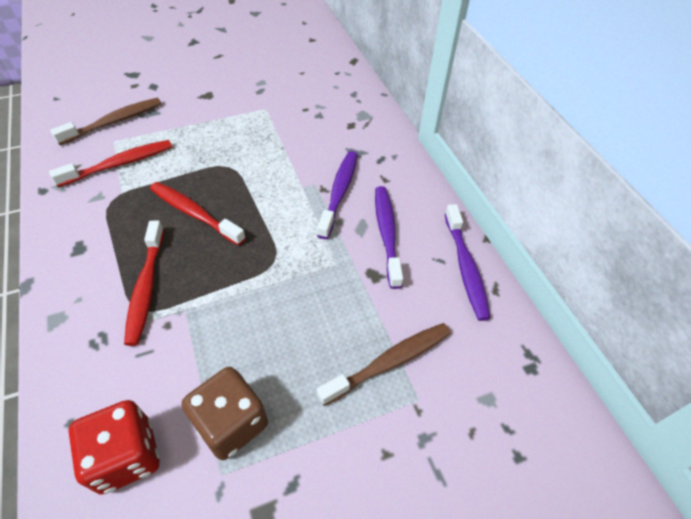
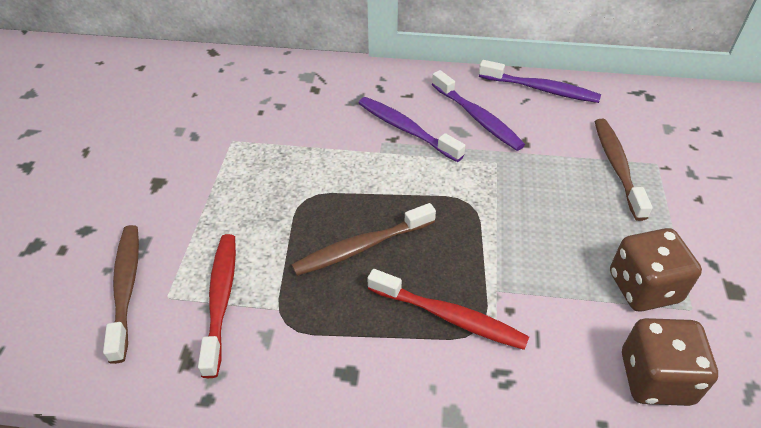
camera: 60 degrees left, 5 degrees down
(127, 456) = (655, 378): red dice -> brown dice
(194, 213) = (361, 247): red toothbrush -> brown toothbrush
(387, 233) = (478, 118): purple toothbrush -> purple toothbrush turned 150 degrees counterclockwise

